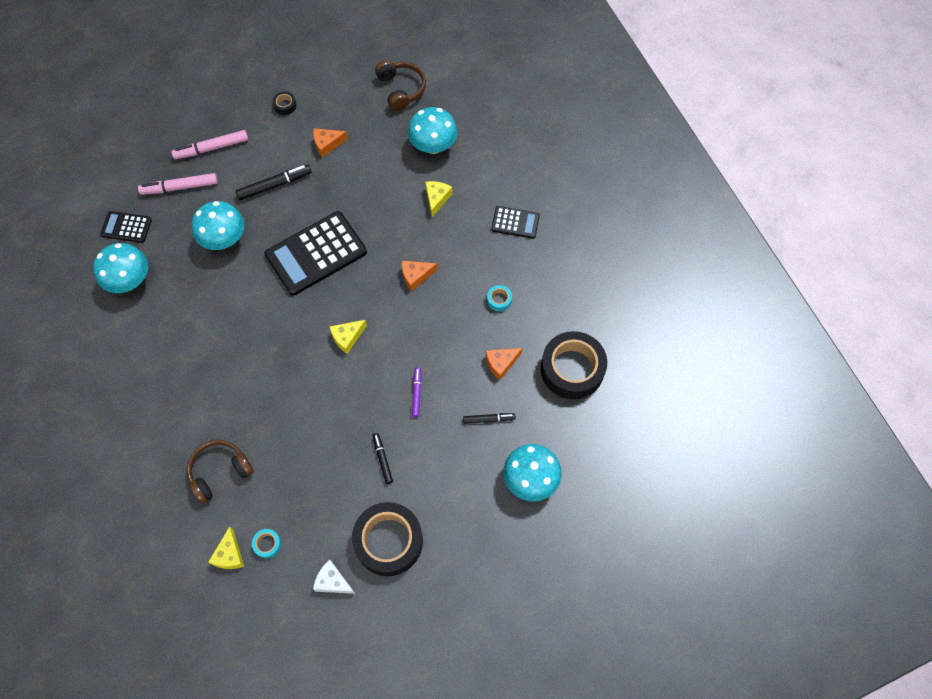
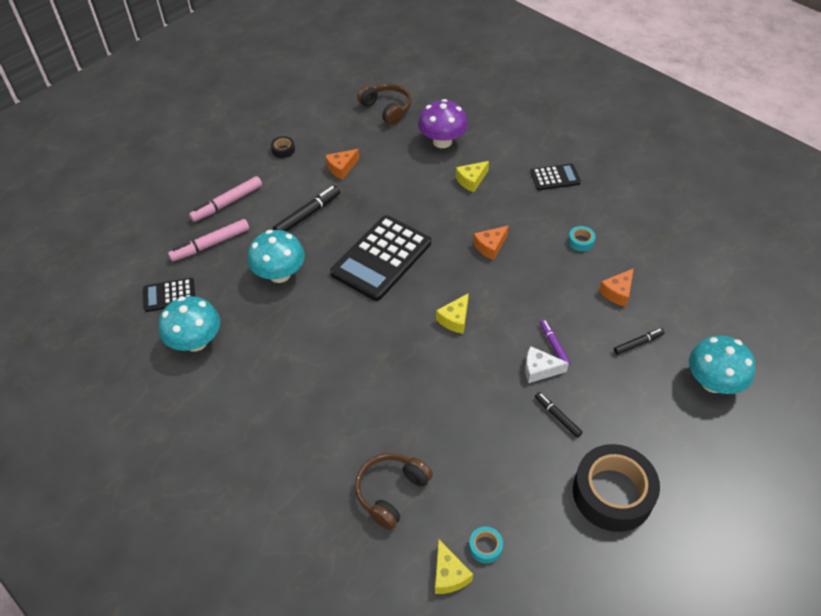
camera: 20 degrees left, 15 degrees down
(333, 581) = (579, 557): white cheese -> white cheese (539, 369)
(433, 145) = (442, 141): turquoise mushroom -> purple mushroom
(437, 199) = (471, 180): yellow cheese -> yellow cheese turned 120 degrees counterclockwise
(572, 369) = (685, 275): black tape -> none

